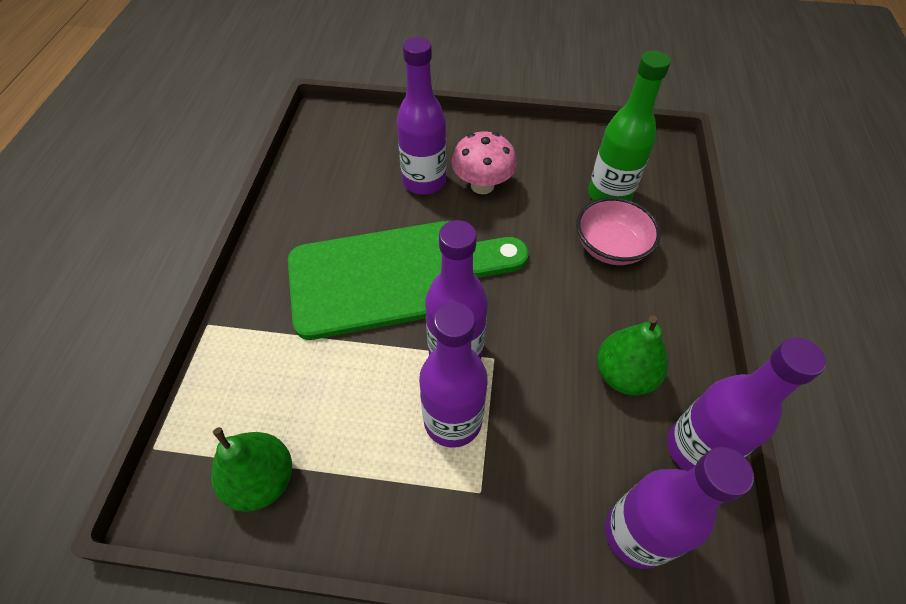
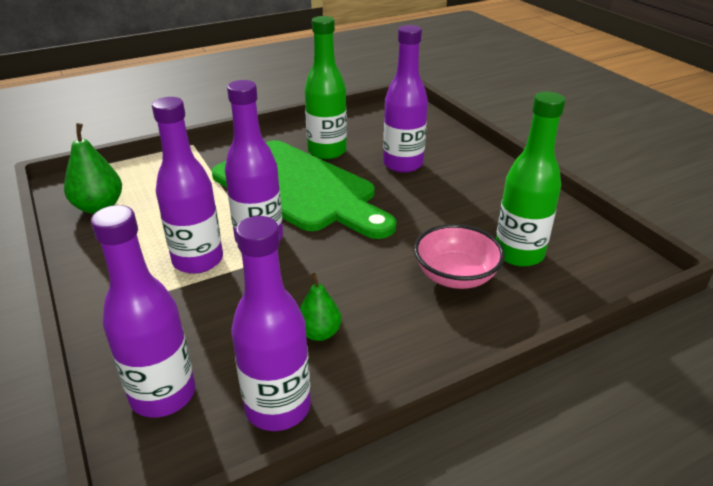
camera: 55 degrees right, 20 degrees down
(346, 220) = (327, 151): none -> green bottle
(482, 185) = (435, 188): pink mushroom -> none
(623, 375) = (319, 333): green pear -> green pear, size x0.65

